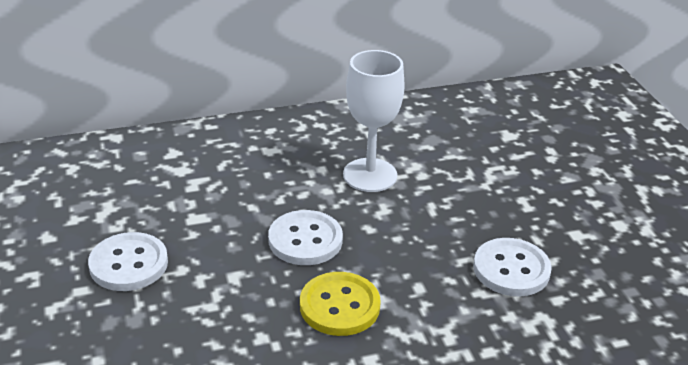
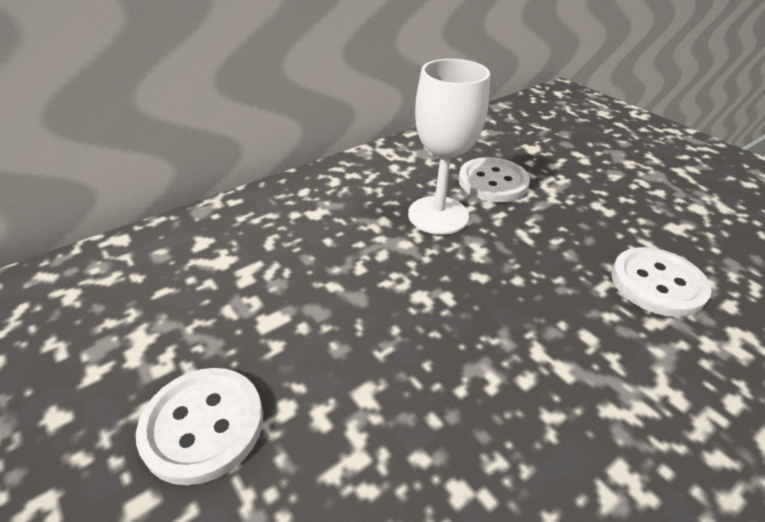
camera: 20 degrees left, 5 degrees up
(305, 240) = (421, 312): white button -> white button (493, 182)
(339, 306) = (524, 396): yellow button -> none

